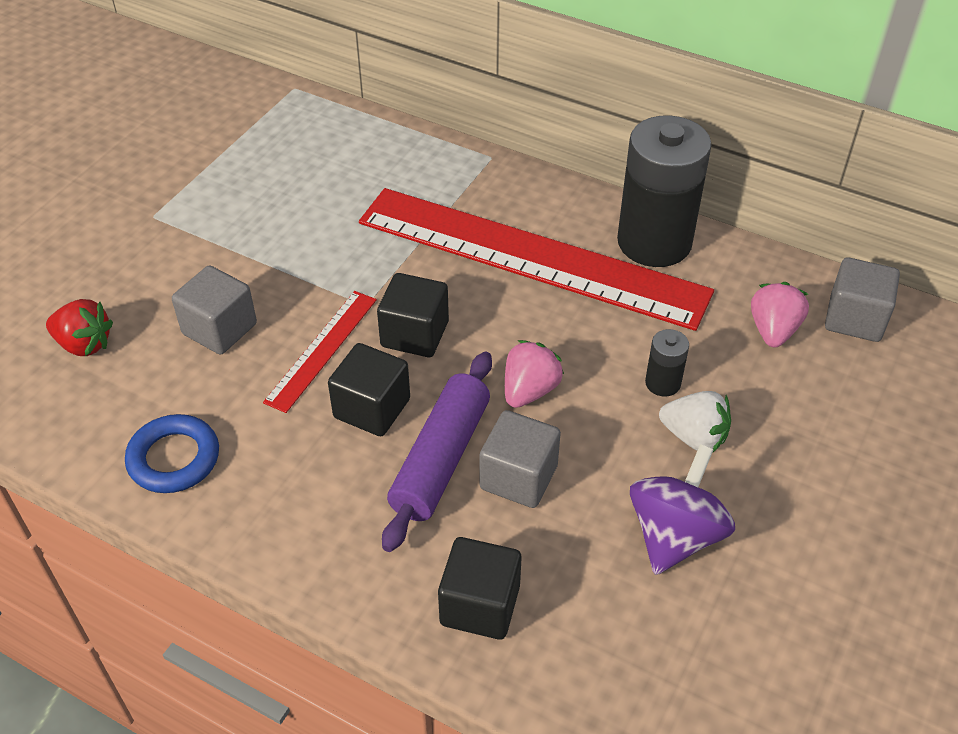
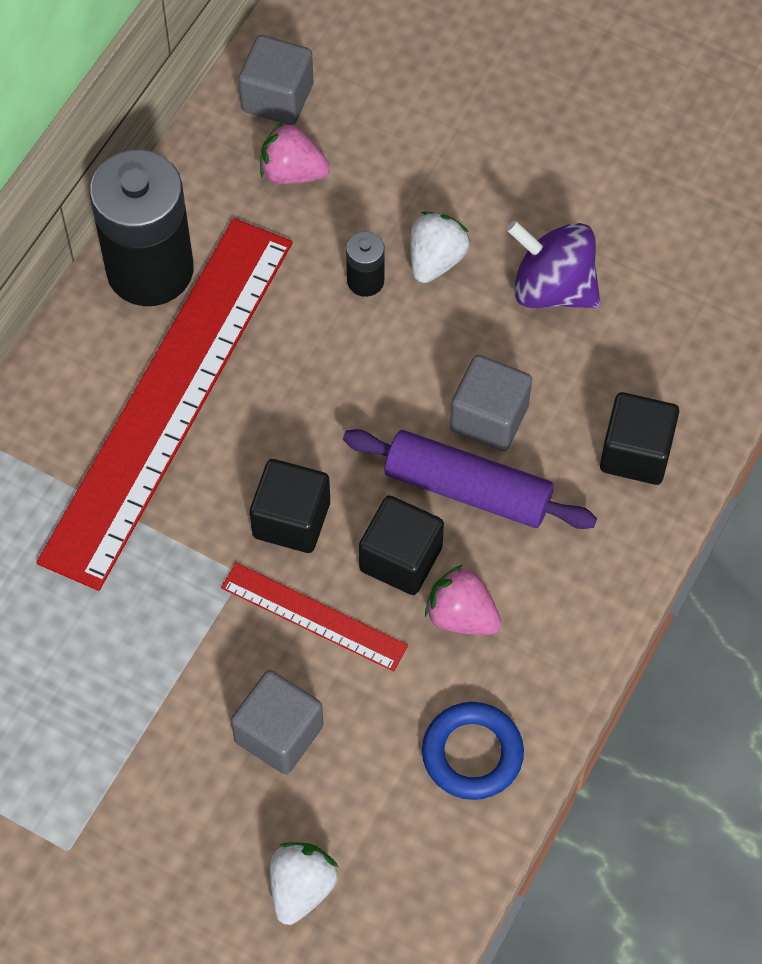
camera: 90 degrees left, 15 degrees up
(84, 344) = (301, 888): red strawberry -> white strawberry
(529, 390) = (375, 405): pink strawberry -> pink strawberry (461, 615)

